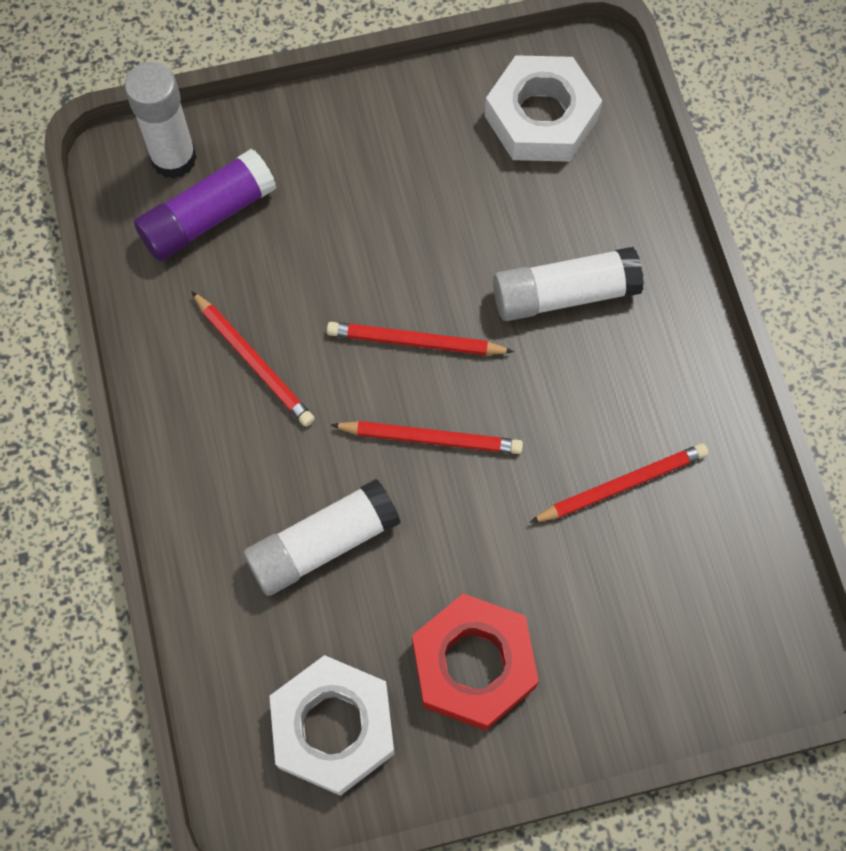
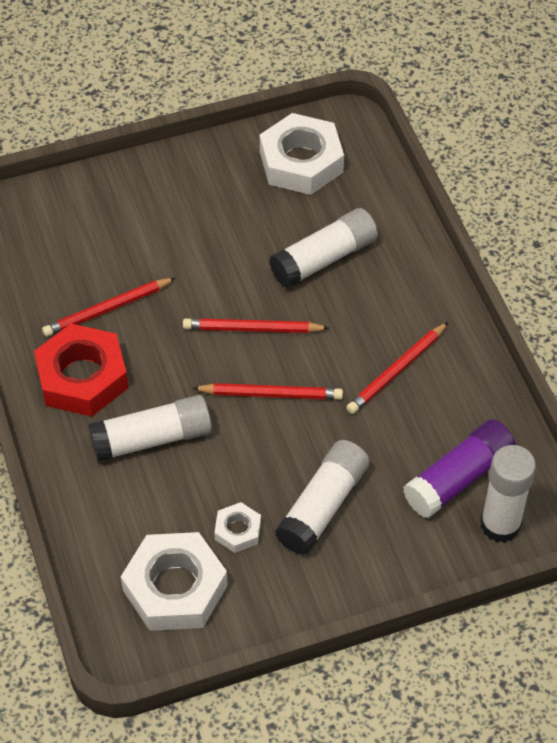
camera: 175 degrees right, 15 degrees down
(254, 362) = (397, 371): red pencil -> red pencil turned 90 degrees counterclockwise
(369, 195) = (323, 506): none -> white glue stick
(469, 174) = (238, 531): none -> white nut
(474, 665) = (211, 200): red nut -> red nut (82, 377)

